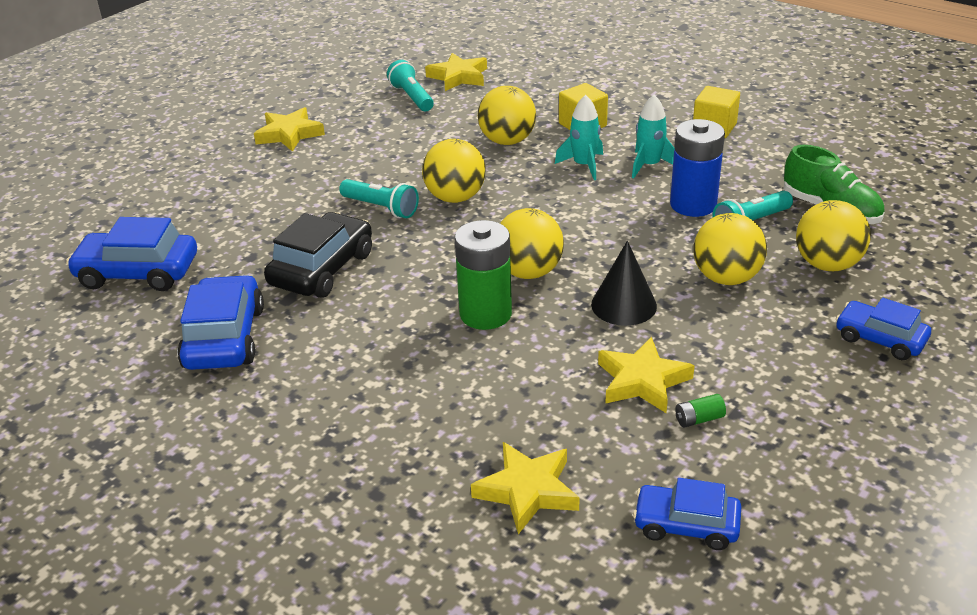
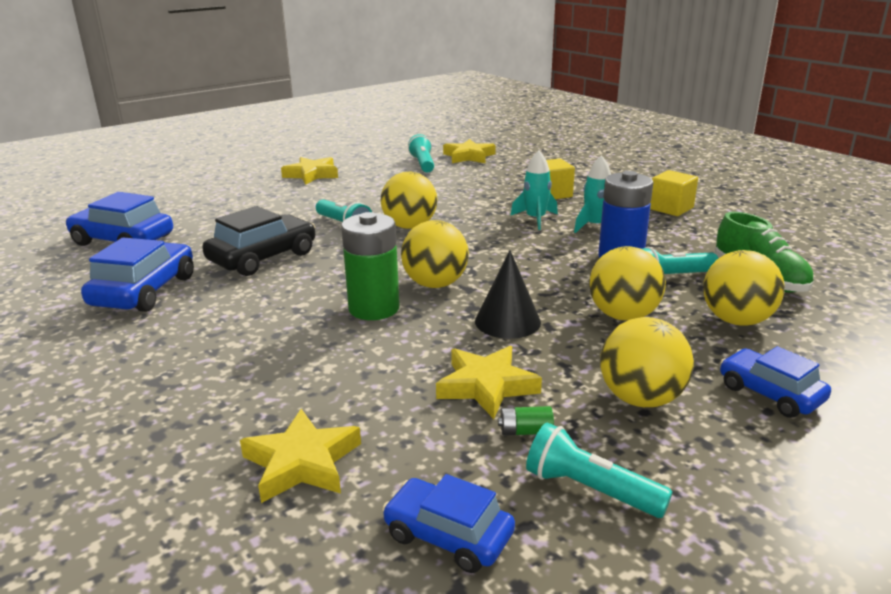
camera: 15 degrees right, 10 degrees down
(507, 141) = (480, 197): yellow ball -> yellow ball (641, 399)
(775, 460) = (590, 489): none -> turquoise flashlight

